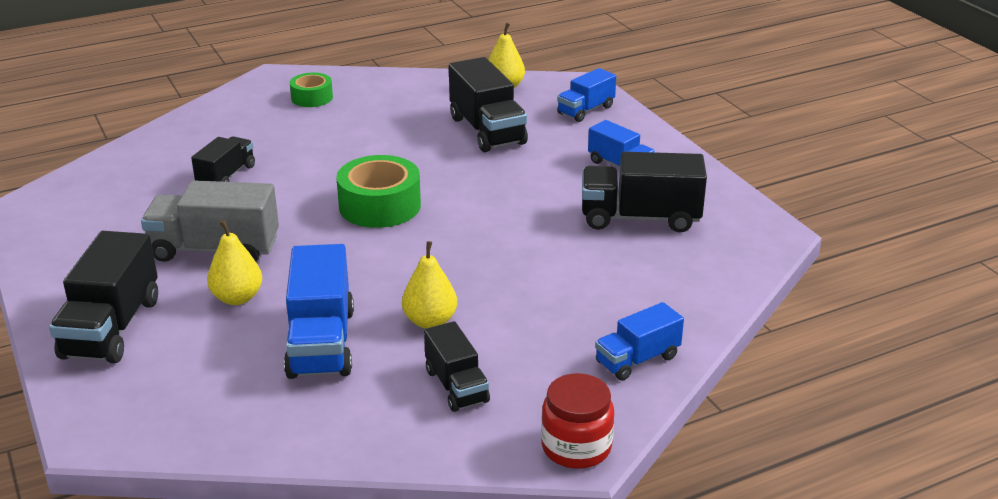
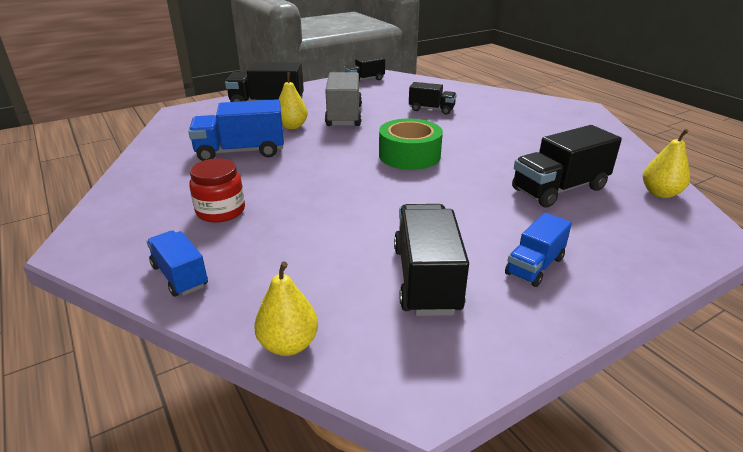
camera: 85 degrees right, 0 degrees up
(312, 98) = (559, 121): green tape -> none
(430, 321) = (257, 183): yellow pear -> yellow pear (288, 344)
(456, 386) = (178, 196): black truck -> black truck (365, 80)
(576, 447) = (83, 246): red jar -> red jar (221, 211)
(585, 110) = (651, 241): blue truck -> none

